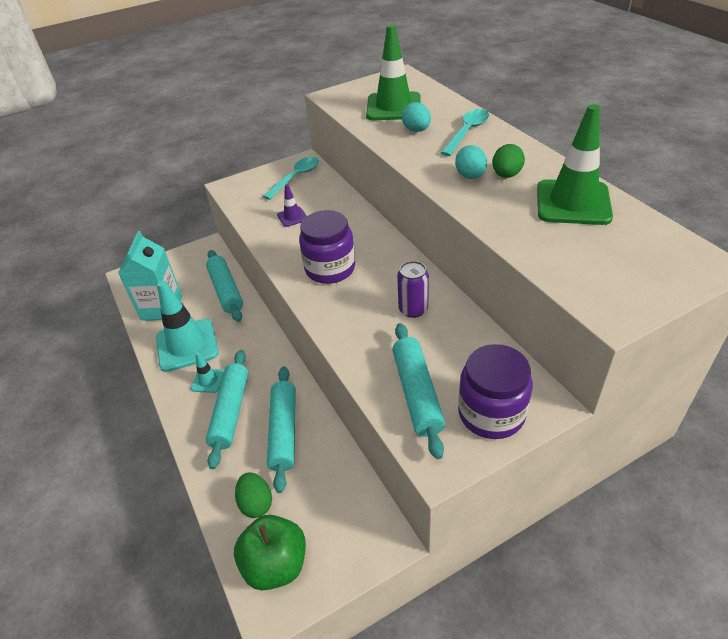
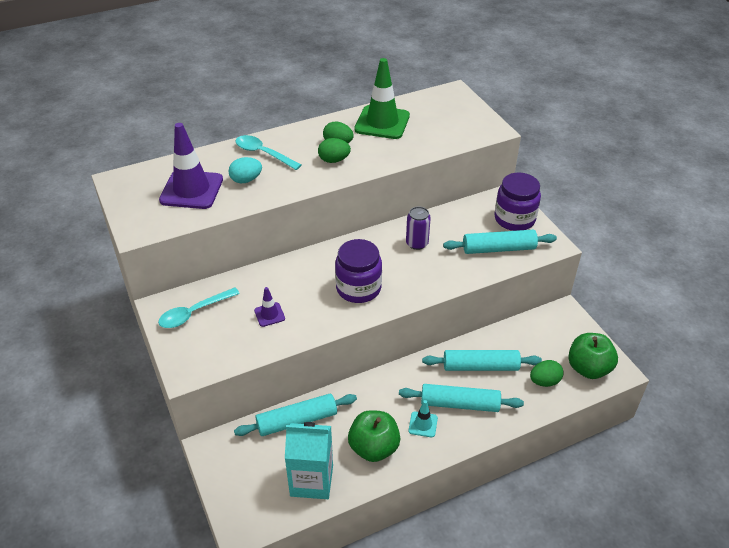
camera: 90 degrees left, 0 degrees up
(187, 345) = (374, 448): turquoise traffic cone -> green apple
(295, 178) = (194, 313): turquoise spoon -> turquoise spoon turned 75 degrees counterclockwise
(393, 107) = (191, 190): green traffic cone -> purple traffic cone
(470, 176) = (334, 160): turquoise egg -> green egg

